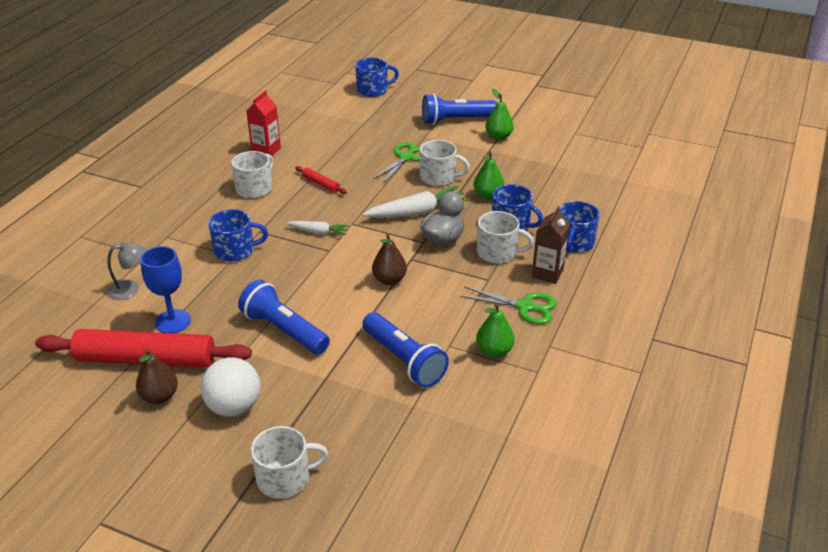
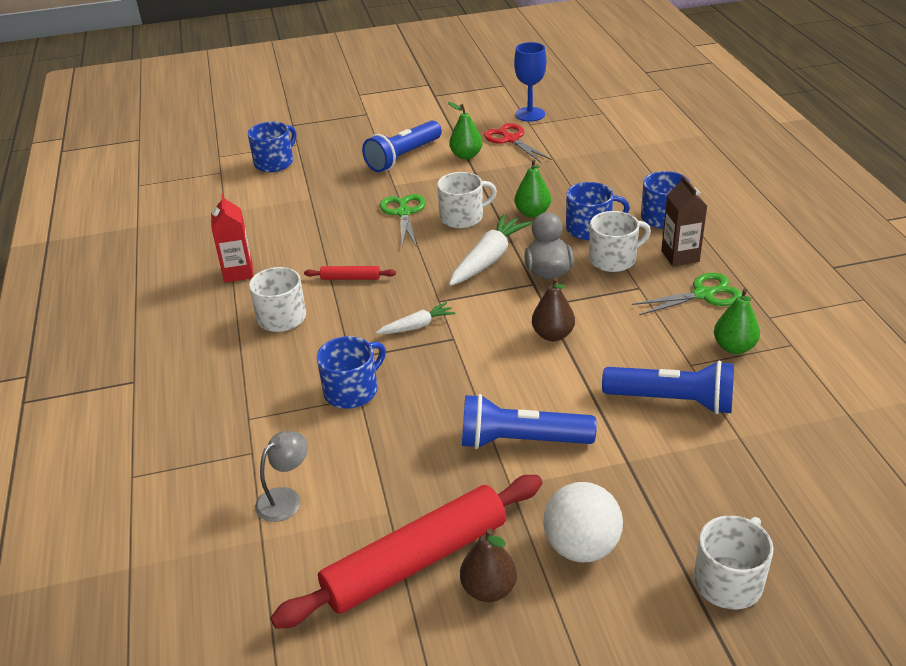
camera: 35 degrees left, 0 degrees up
(172, 321) = (388, 503): blue goblet -> blue goblet (530, 114)
(545, 138) = (511, 139): none -> red scissors

